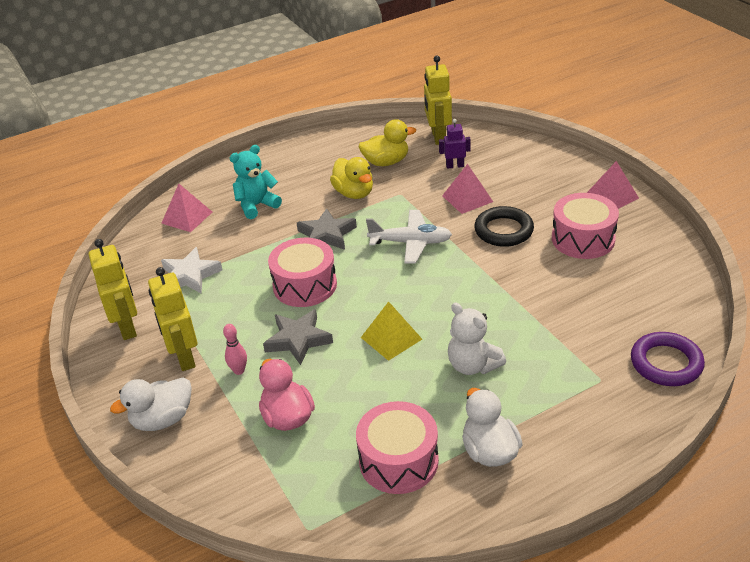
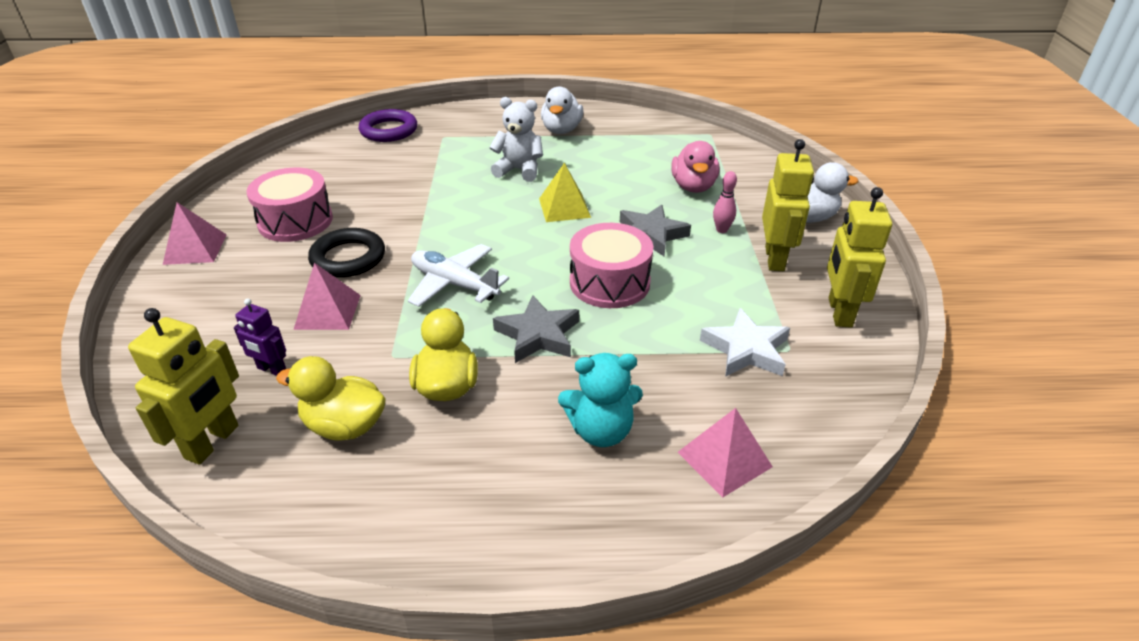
camera: 155 degrees left, 0 degrees up
(398, 461) = (626, 143): pink drum -> none
(473, 365) = (519, 170): white teddy bear -> white teddy bear turned 60 degrees counterclockwise

